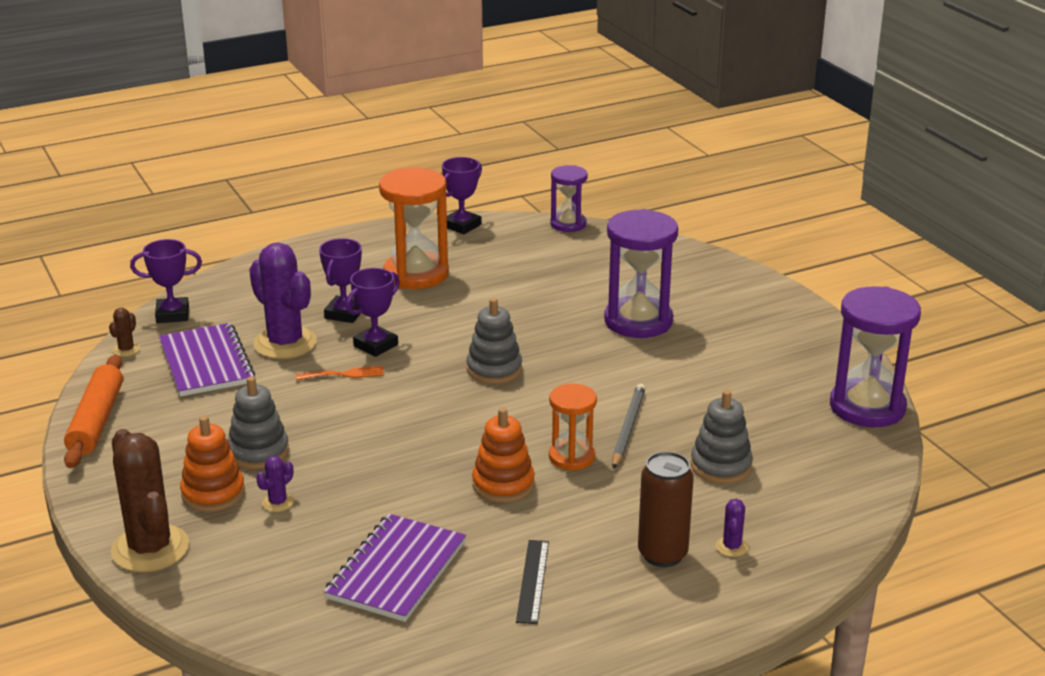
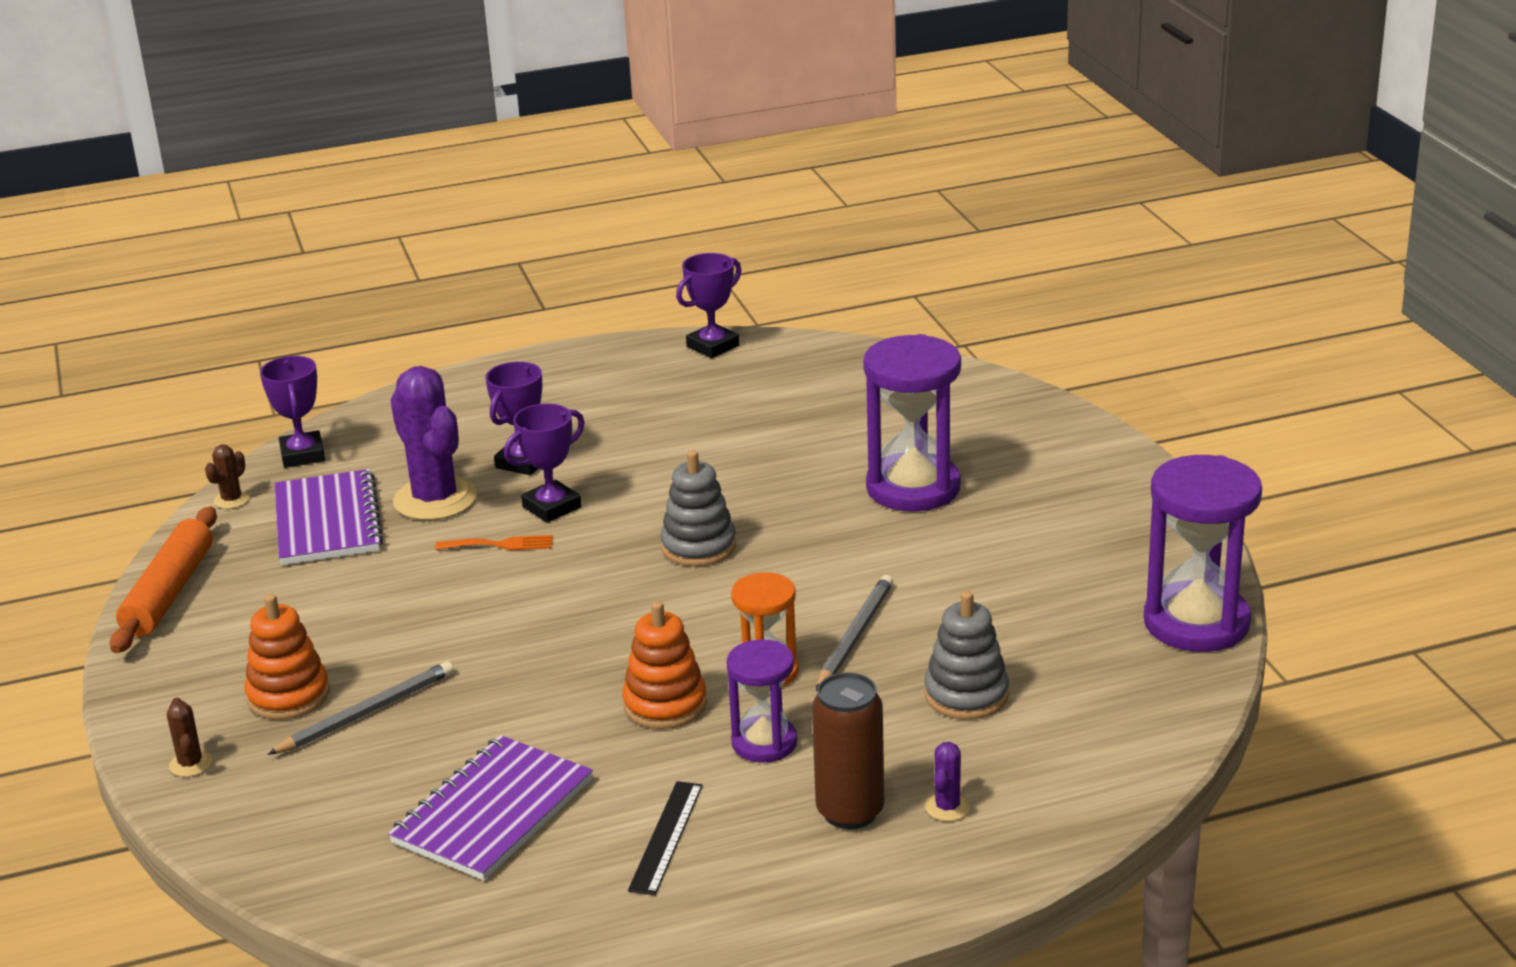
camera: 10 degrees right, 0 degrees up
(150, 549) = (190, 764): brown cactus -> brown cactus, size x0.43
(172, 314) = (302, 455): purple trophy -> purple trophy turned 75 degrees clockwise
(258, 452) = (361, 644): grey stacking toy -> none
(278, 503) = (366, 712): purple cactus -> grey pencil
(416, 274) = (632, 411): orange hourglass -> none
(568, 224) = (857, 348): purple hourglass -> purple hourglass (764, 743)

